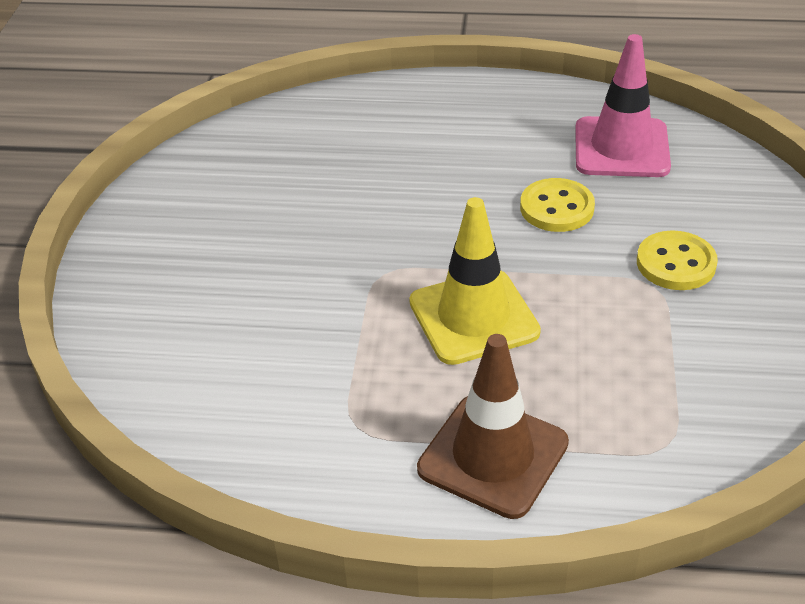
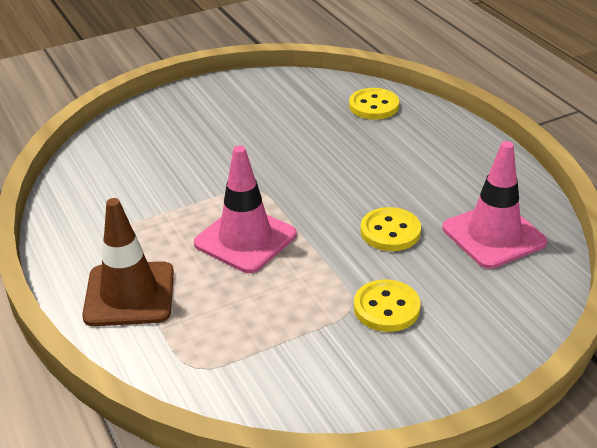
camera: 55 degrees right, 5 degrees down
(321, 121) = (374, 106): none -> yellow button
(473, 317) = (245, 239): yellow traffic cone -> pink traffic cone

